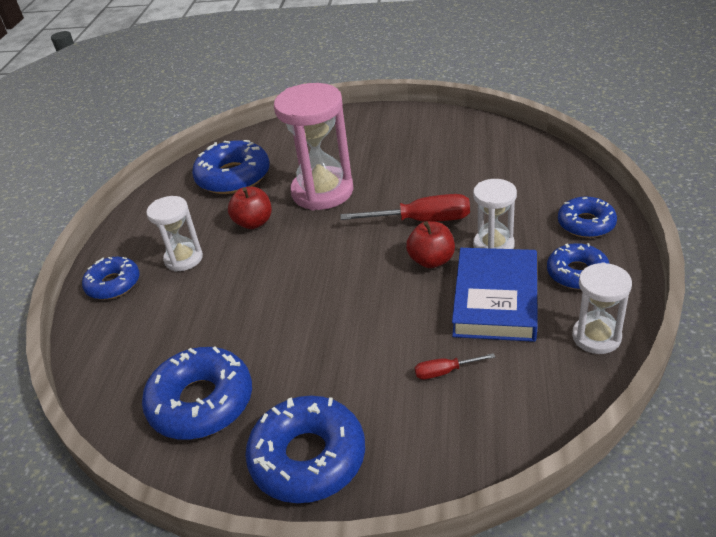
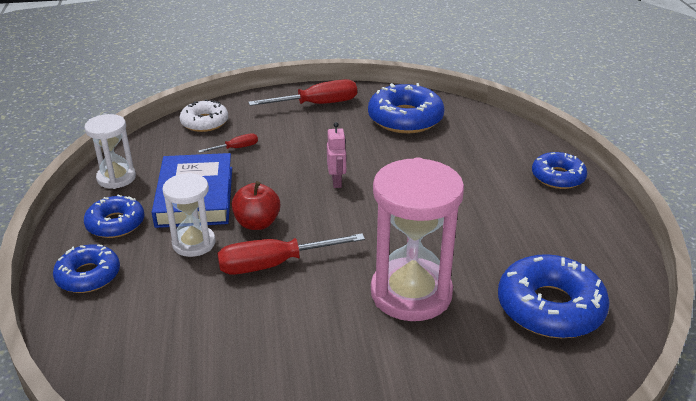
camera: 160 degrees right, 5 degrees down
(183, 259) = (512, 203): white hourglass -> none
(253, 222) = (469, 246): red apple -> none
(308, 458) = (317, 104): blue donut -> red screwdriver
(336, 302) = (337, 182): none -> pink robot
(489, 436) = (204, 122): none -> white donut

